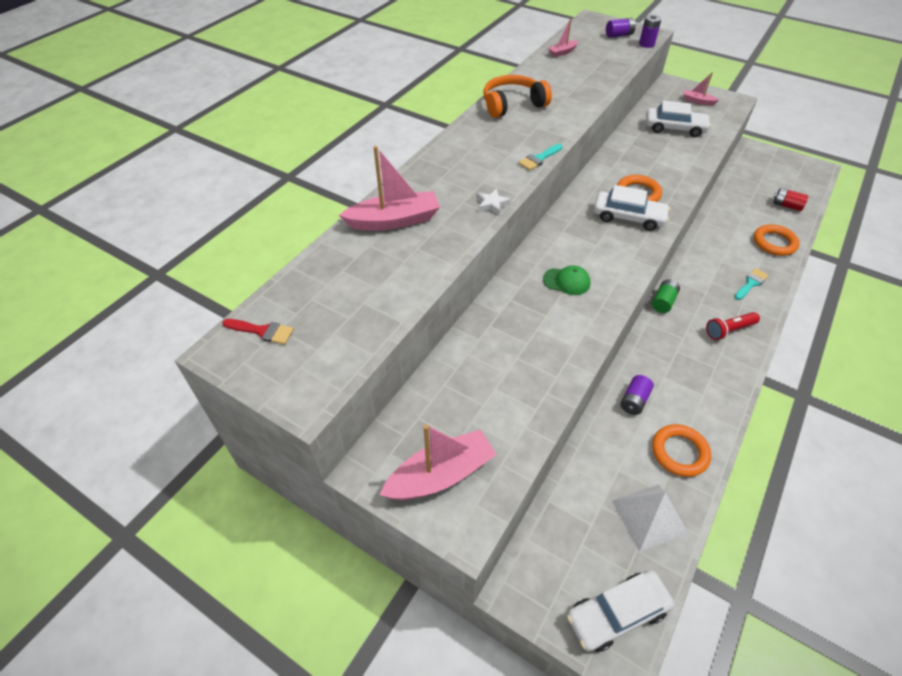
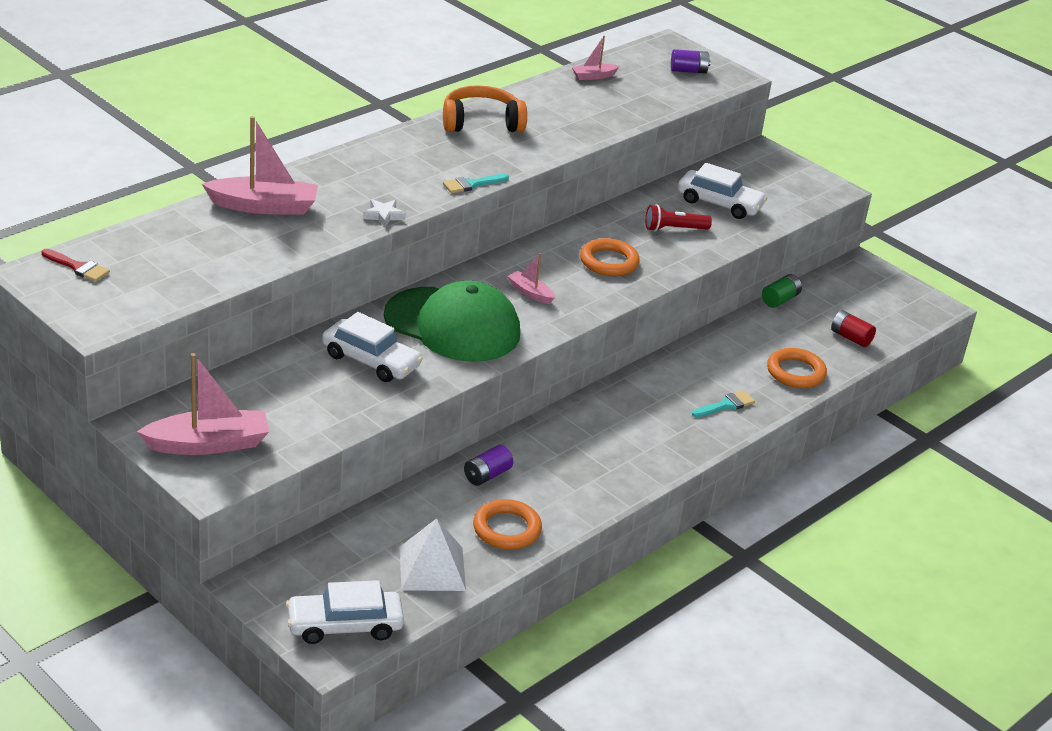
camera: 10 degrees right, 15 degrees down
(566, 281) = (453, 325): green cap -> green cap, size x2.41
(628, 217) = (577, 282): white car -> white car (371, 360)
(646, 44) = (717, 89): purple battery -> none
(663, 302) = (594, 397): green battery -> green battery (780, 300)
(697, 101) = (780, 179): pink boat -> pink boat (530, 293)
(729, 330) = (657, 442): red flashlight -> red flashlight (674, 229)

